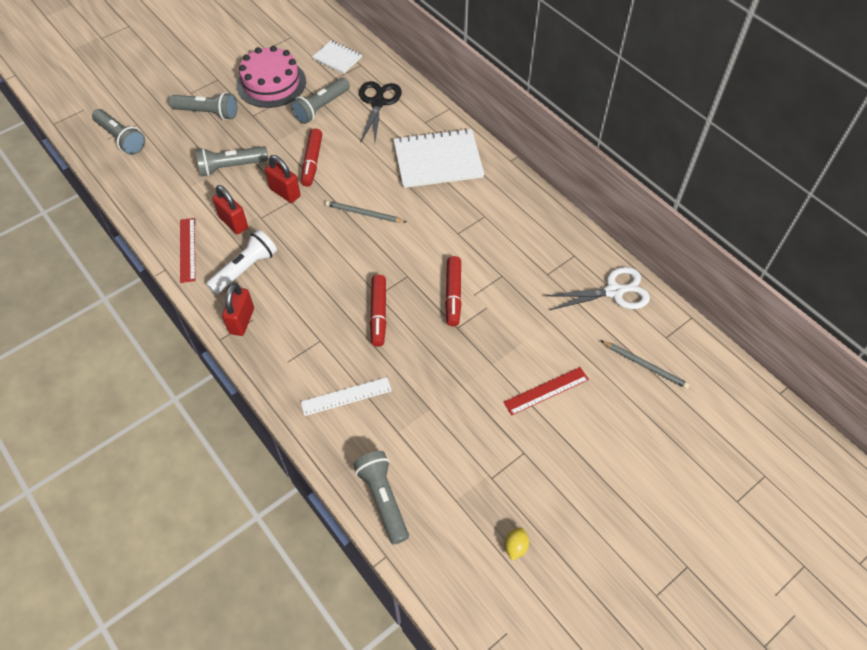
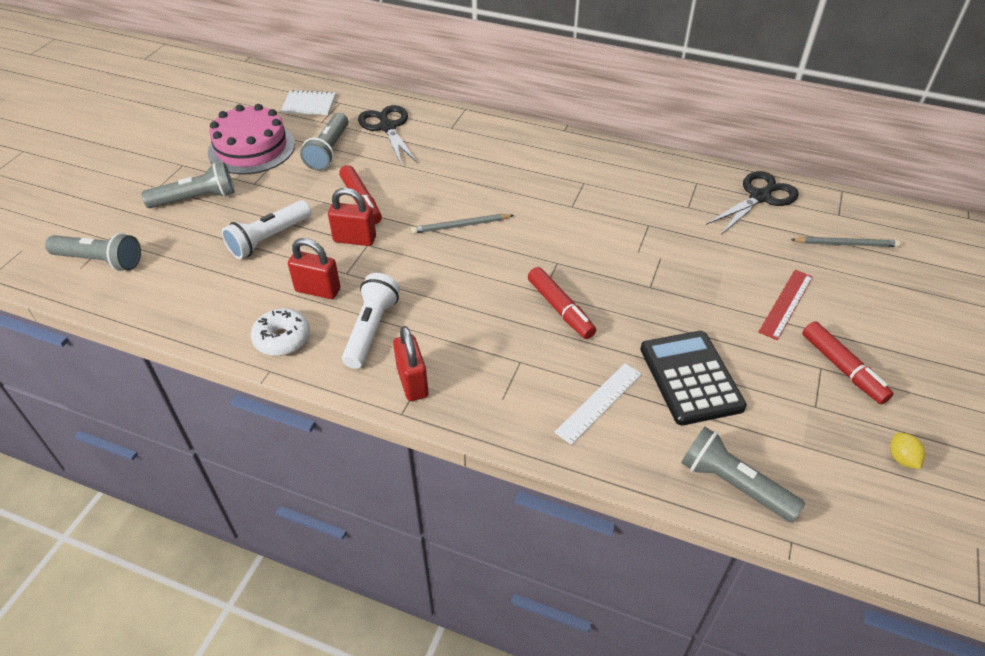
camera: 30 degrees left, 10 degrees down
(187, 249) = (282, 339): red ruler -> white donut
(231, 167) = (268, 239): grey flashlight -> white flashlight
(423, 411) = (691, 378): none -> black calculator
(438, 160) = (494, 154): white notebook -> none
(453, 295) = (619, 260): red marker -> red marker (842, 368)
(613, 291) = (760, 197): white scissors -> black scissors

